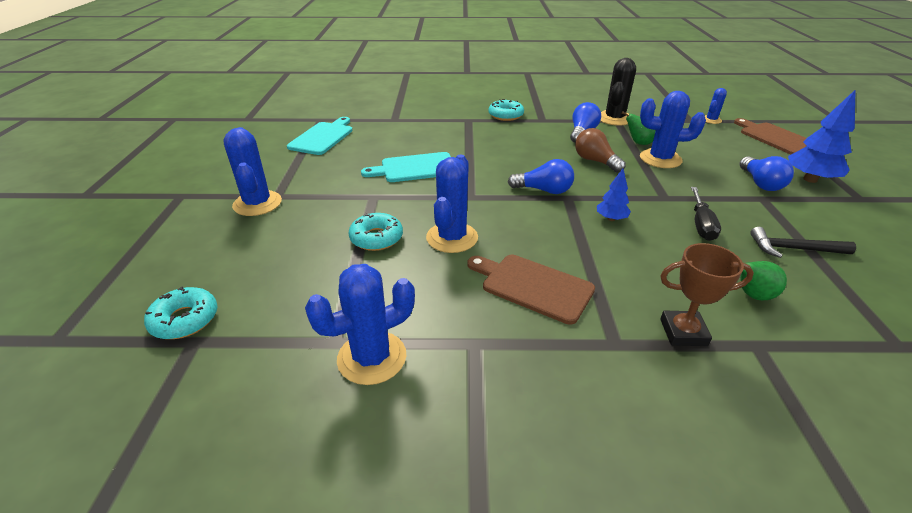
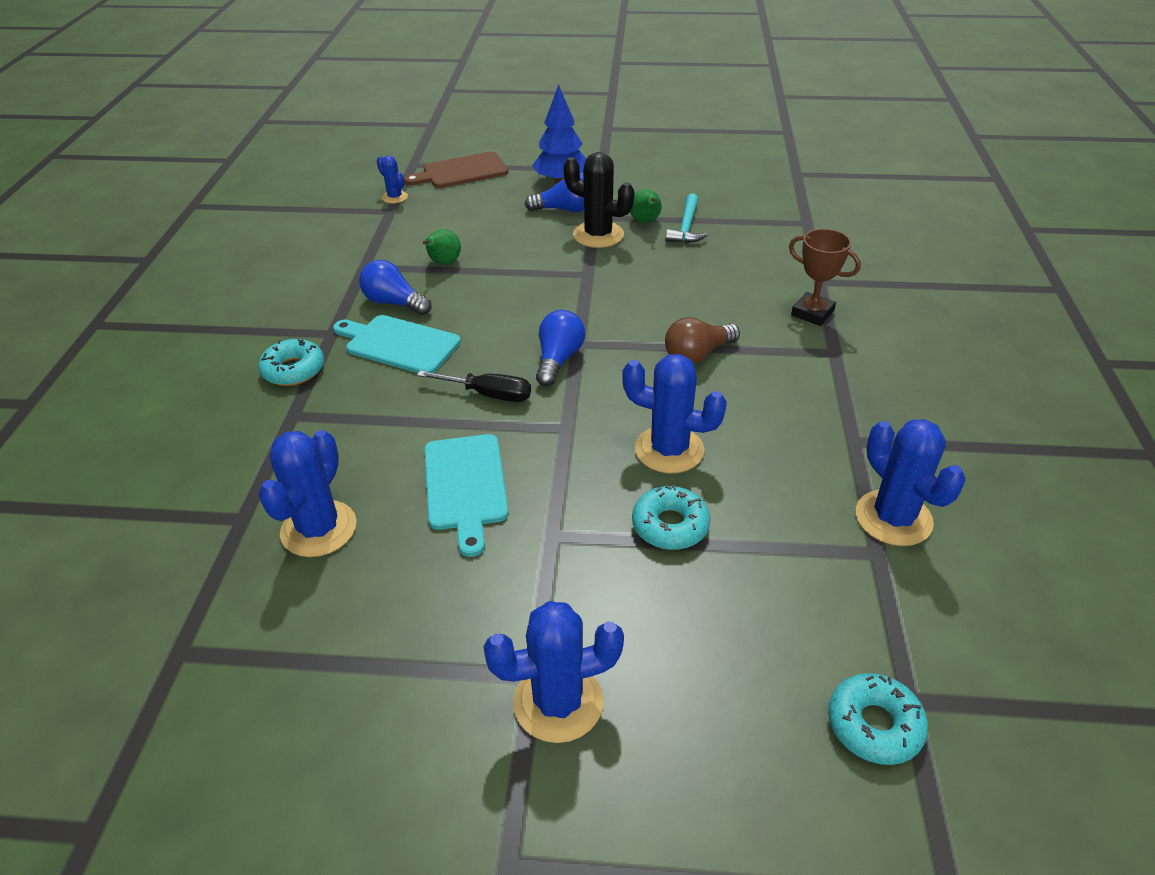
camera: 85 degrees left, 5 degrees up
(322, 137) = (286, 635): turquoise cutting board -> turquoise cutting board (399, 344)
(533, 286) = (760, 392): brown cutting board -> none
(595, 161) = (487, 306): brown light bulb -> brown light bulb (697, 354)
(611, 219) = (630, 318): blue tree -> none
(614, 119) = (357, 267): black cactus -> black cactus (598, 235)
(660, 159) = (493, 257): blue cactus -> blue cactus (319, 529)
(683, 332) = (812, 313): brown trophy -> brown trophy turned 60 degrees counterclockwise
(701, 224) = (644, 264): black screwdriver -> black screwdriver (488, 394)
(752, 295) = (757, 266): green pear -> green pear (645, 222)
(793, 249) = (686, 227): black hammer -> turquoise hammer

